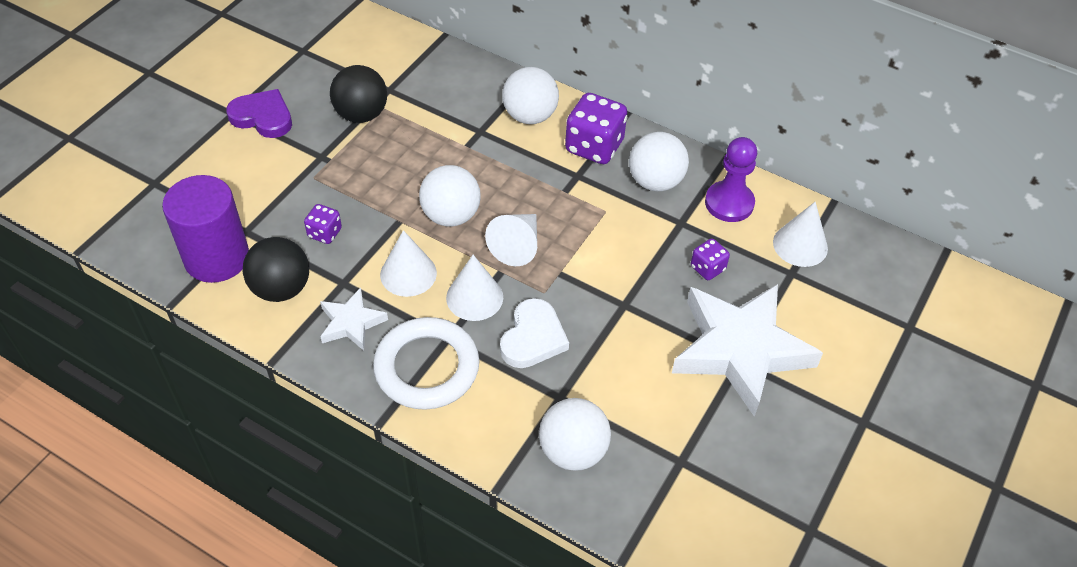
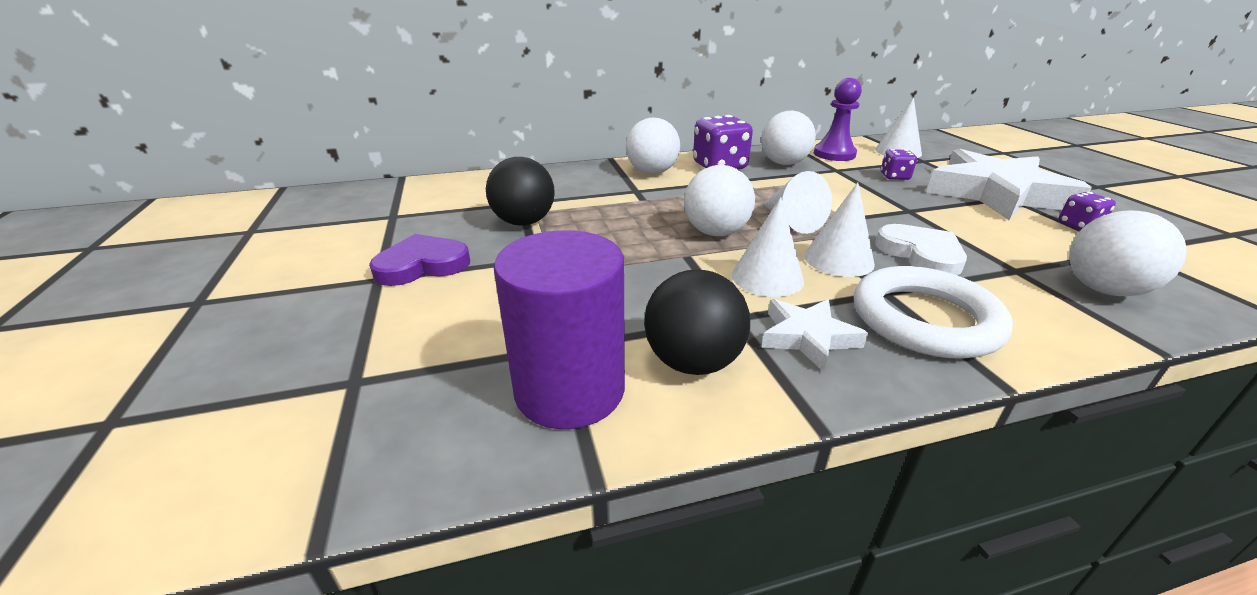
camera: 45 degrees left, 20 degrees down
(325, 233) = (644, 298): purple dice -> purple dice (1079, 226)

